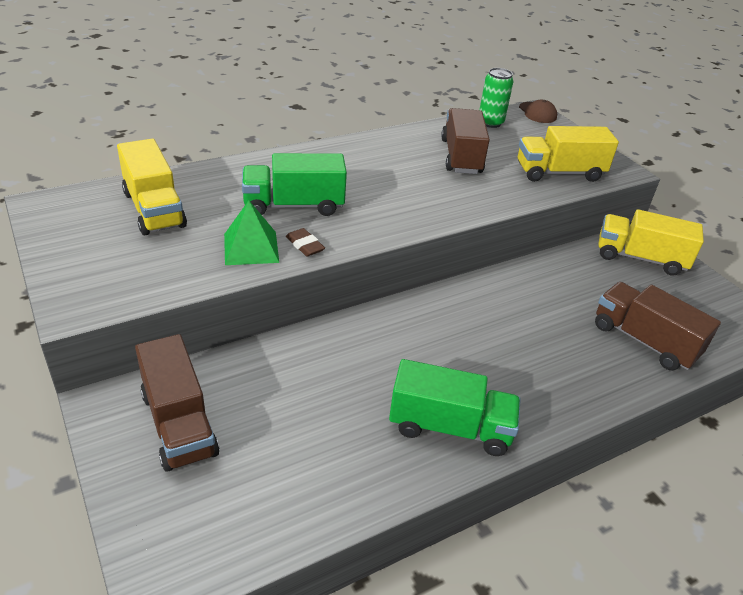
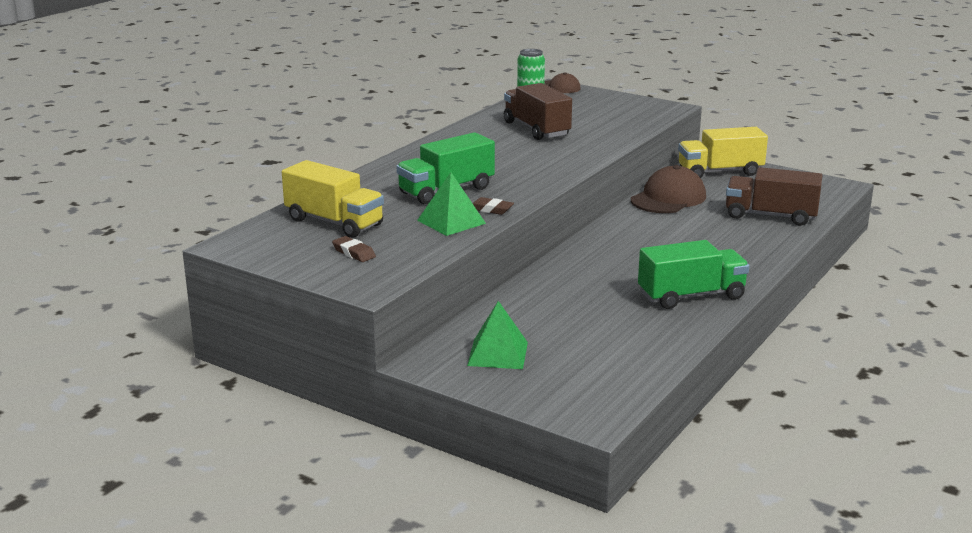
camera: 25 degrees left, 15 degrees down
(121, 255) = (354, 253): none -> brown eraser
(179, 423) = (497, 353): brown truck -> green pyramid
(554, 274) = (668, 198): none -> brown cap
(559, 173) = (624, 120): yellow truck -> none

